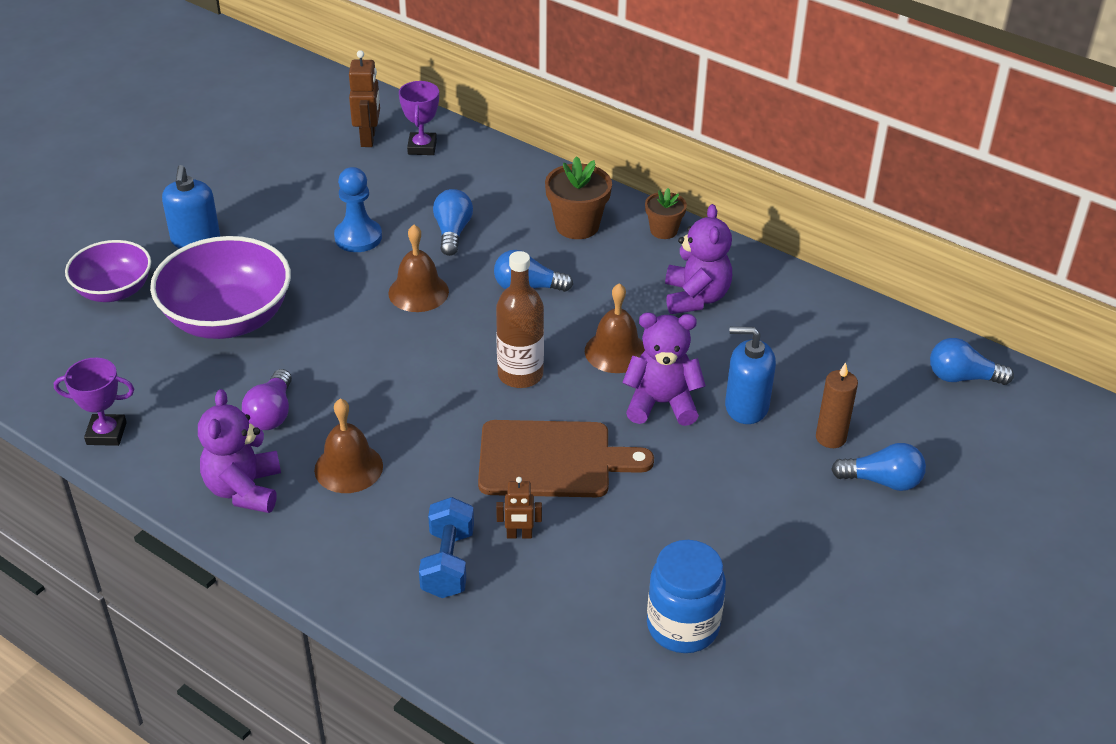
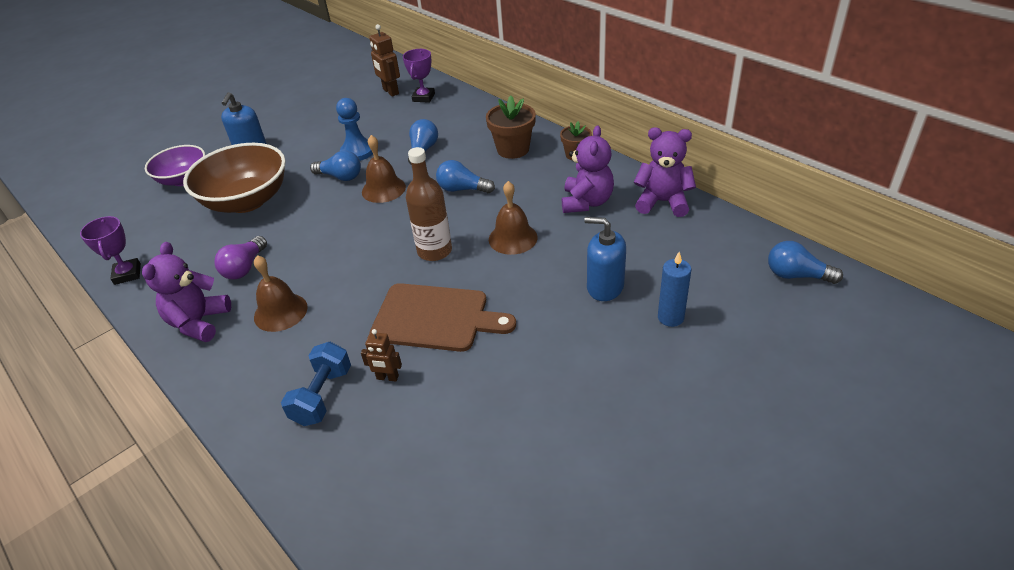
camera: 15 degrees right, 0 degrees up
(106, 433) = (127, 274): purple trophy -> purple trophy turned 60 degrees clockwise
(228, 319) = (247, 201): purple bowl -> brown bowl
(368, 138) = (390, 91): brown robot -> brown robot turned 135 degrees clockwise
(661, 403) = (536, 280): purple teddy bear -> purple teddy bear (662, 202)
(682, 626) = (497, 475): blue jar -> none
(830, 438) = (670, 317): brown candle -> blue candle
(882, 481) = (708, 358): blue light bulb -> blue light bulb (340, 177)

